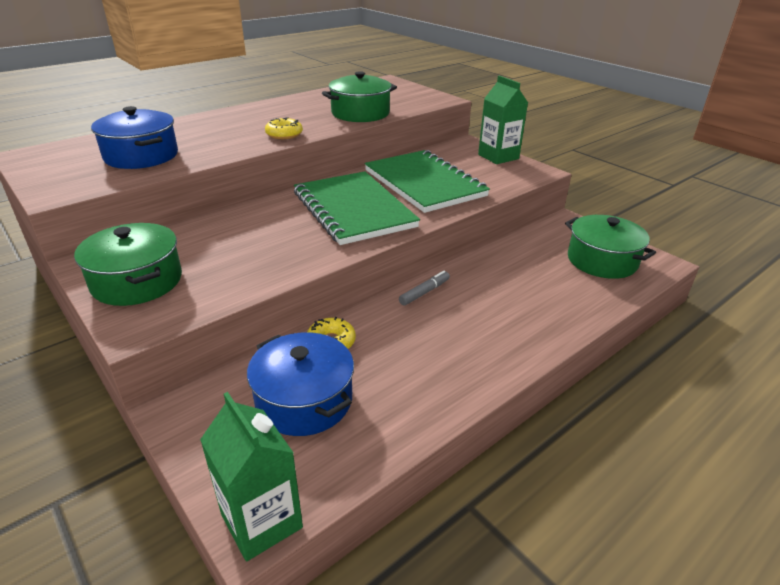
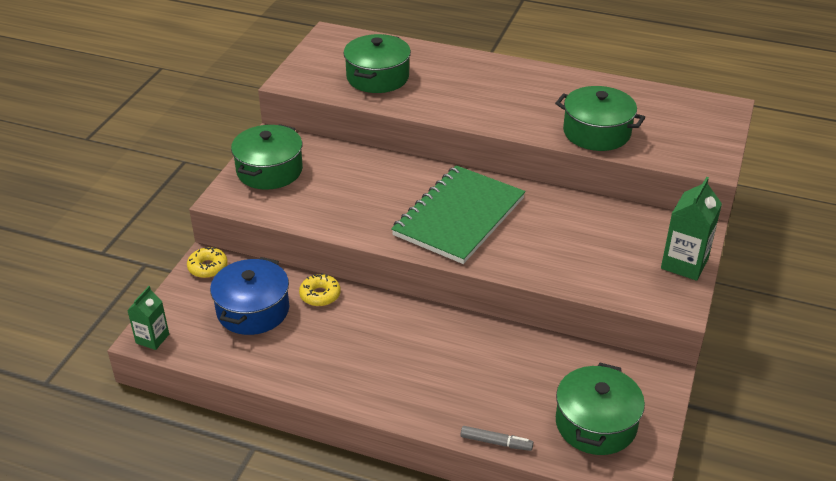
camera: 60 degrees right, 5 degrees up
(141, 156) = (377, 77): blue pot -> green pot
(261, 521) = (152, 338): green carton -> green carton, size x0.63
(284, 134) = (492, 116): yellow donut -> yellow donut (208, 267)
(424, 183) = (556, 236): green notebook -> none
(424, 292) = (426, 318): grey marker -> grey marker (496, 442)

